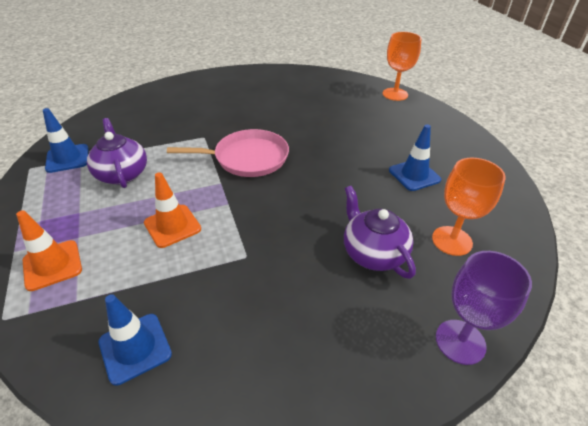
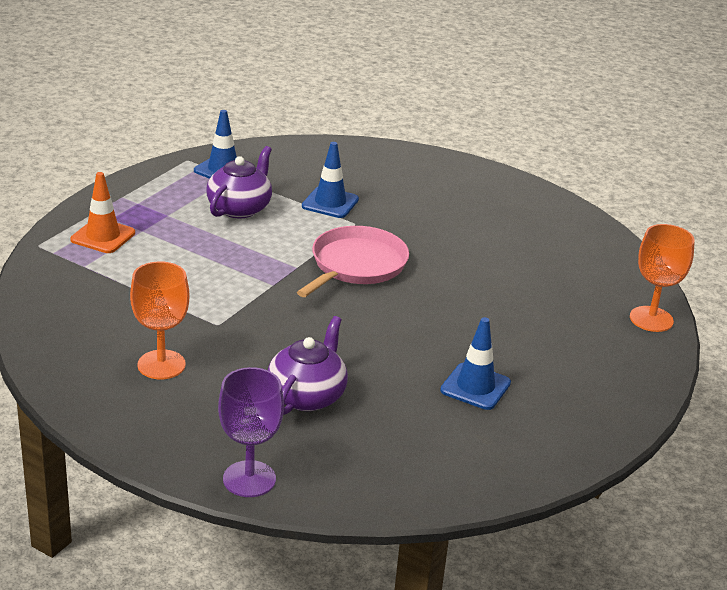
camera: 50 degrees right, 10 degrees down
(135, 348) = (73, 314): blue traffic cone -> blue traffic cone (330, 203)
(172, 226) = (208, 269): orange traffic cone -> none
(247, 158) = (356, 265): pink pan -> pink pan turned 105 degrees counterclockwise
(452, 241) = (386, 443): orange goblet -> orange goblet (161, 365)

